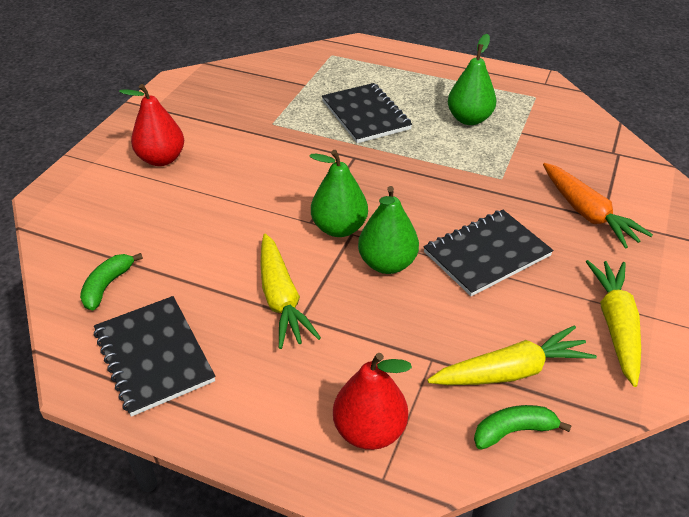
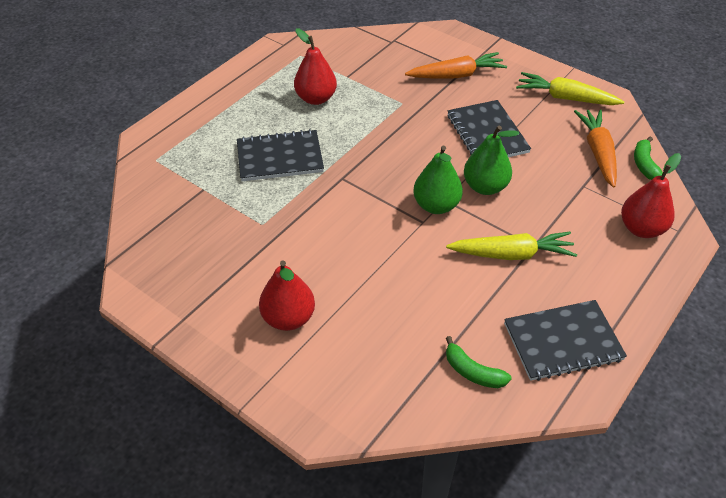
camera: 75 degrees left, 5 degrees up
(469, 119) = (316, 98): green pear -> red pear
(510, 371) = (598, 153): yellow carrot -> orange carrot

